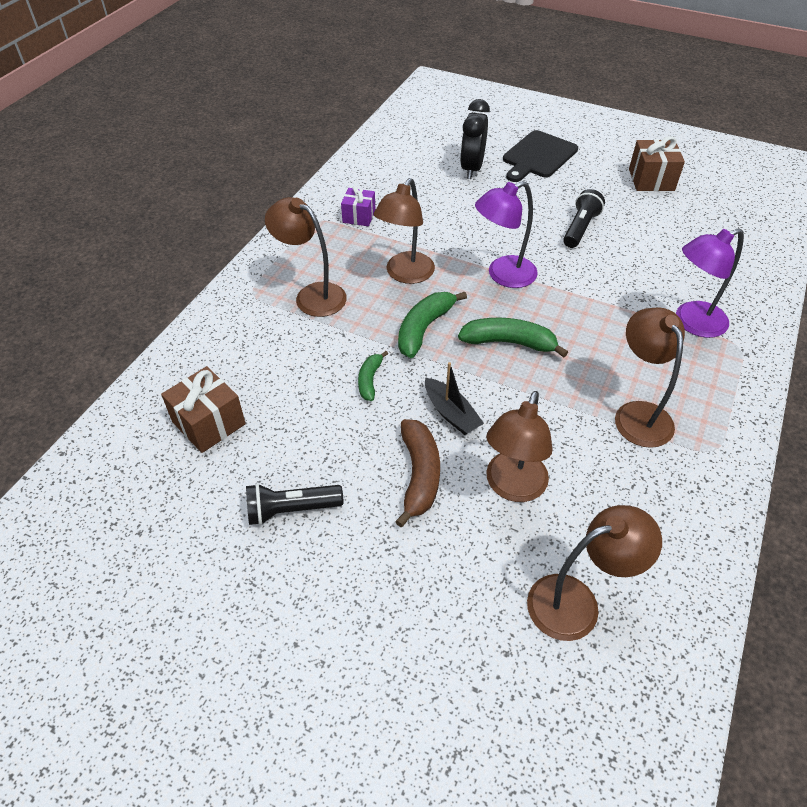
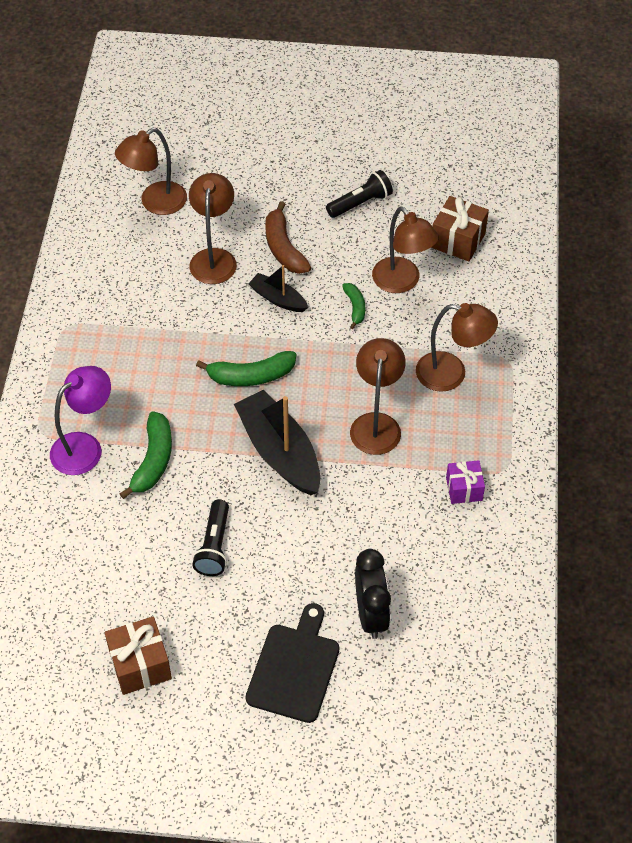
camera: 160 degrees right, 5 degrees up
(424, 329) = (332, 368): green banana -> green banana (153, 460)
(503, 275) = (279, 452): purple lamp -> black boat
(638, 414) = (128, 340): brown lamp -> brown lamp (402, 282)

